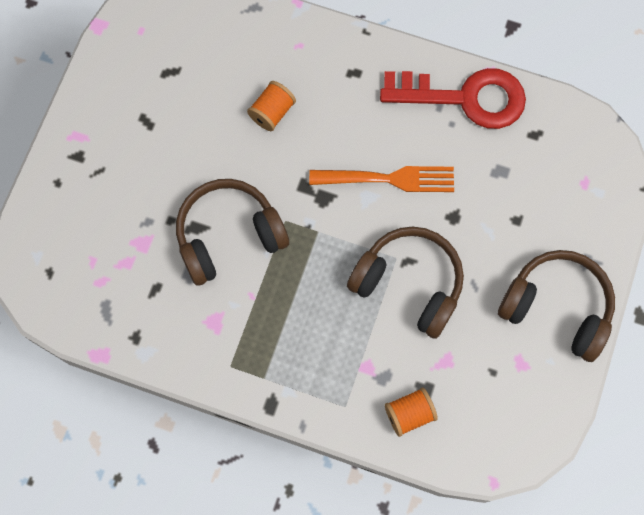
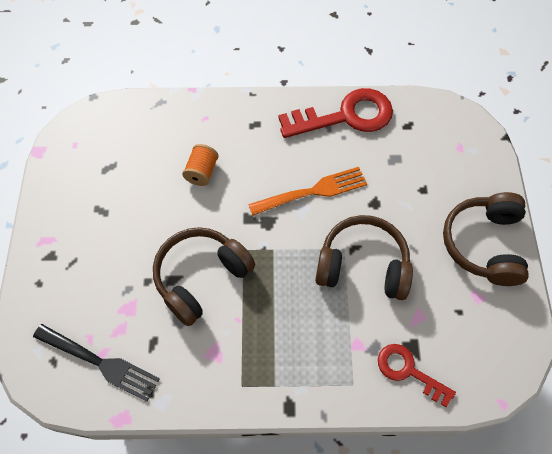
camera: 20 degrees left, 10 degrees down
(95, 290) = (99, 362): none -> black fork
(409, 414) = (408, 371): orange spool -> red key
(556, 308) = (484, 244): brown headphones -> brown headphones turned 90 degrees counterclockwise

